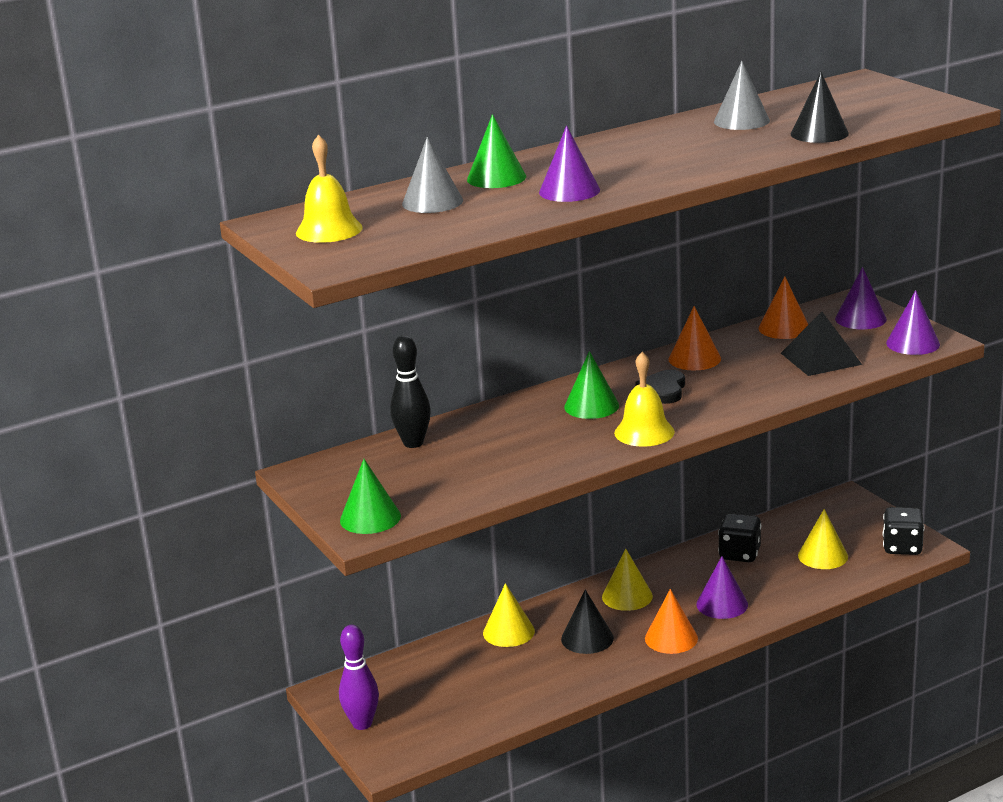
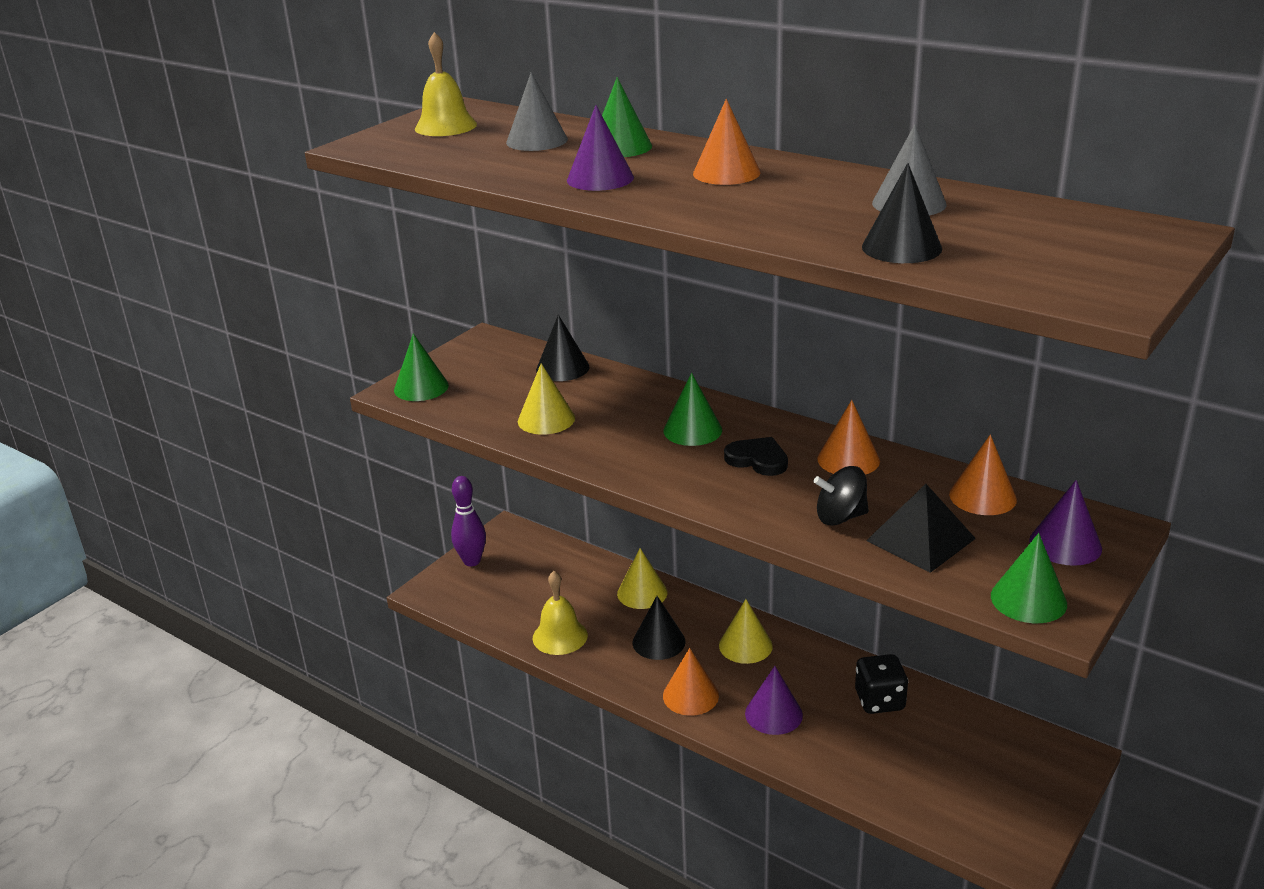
camera: 65 degrees right, 5 degrees up
(413, 443) = (562, 368): black bowling pin -> black cone
(610, 155) = (726, 173): none -> orange cone
(644, 432) = (654, 472): yellow bell -> yellow bell (560, 636)
(663, 390) = (758, 459): black heart -> black heart turned 45 degrees clockwise
(771, 377) = (840, 517): none -> black spinning top
(823, 556) = (925, 767): yellow cone -> yellow cone (546, 419)
(902, 547) = (998, 833): black dice -> none
(913, 343) = (1028, 599): purple cone -> green cone

